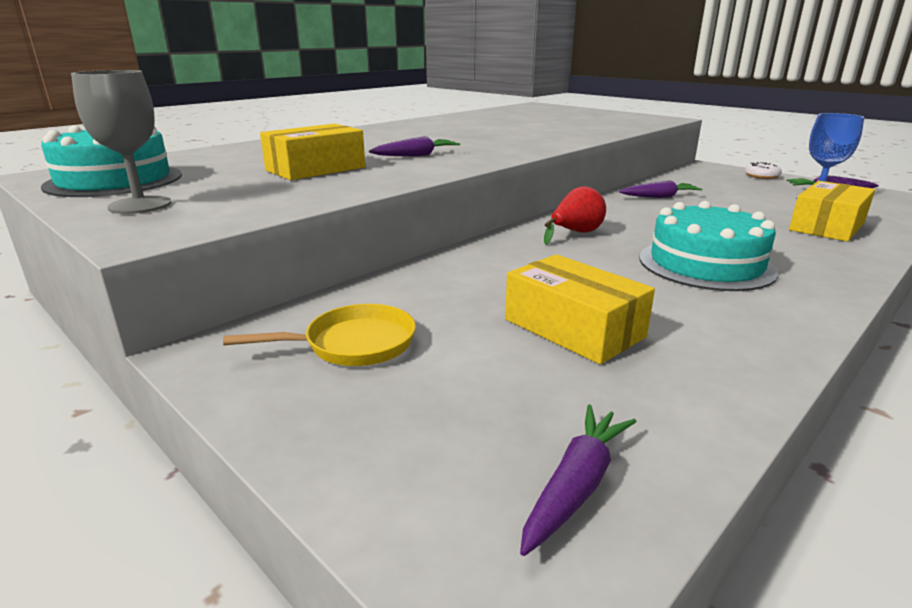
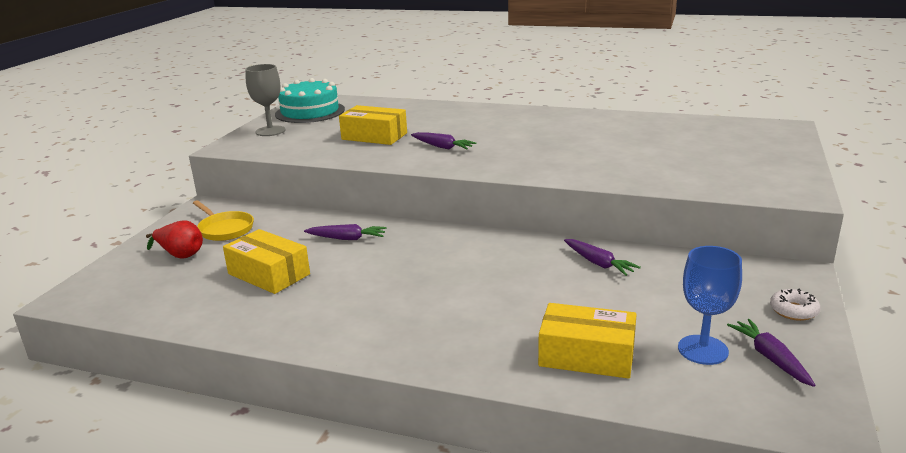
camera: 65 degrees right, 0 degrees up
(573, 328) = (269, 274): yellow box -> yellow box turned 75 degrees counterclockwise
(575, 233) = (441, 246): red pear -> red pear (180, 255)
(576, 485) = (127, 298): purple carrot -> purple carrot (347, 238)
(706, 264) = (410, 302): turquoise cake -> none

